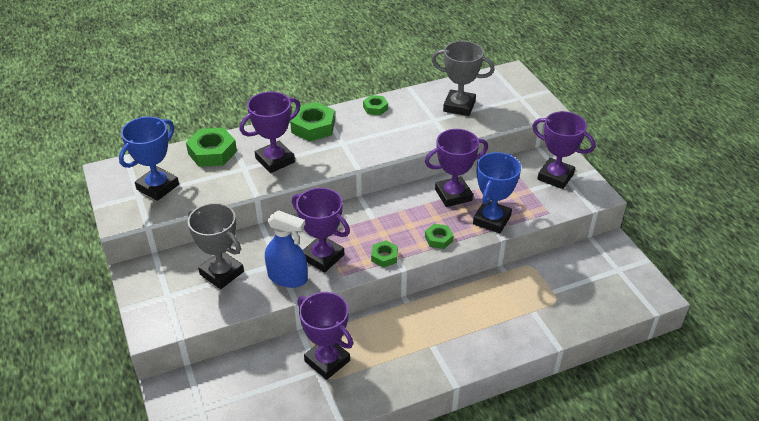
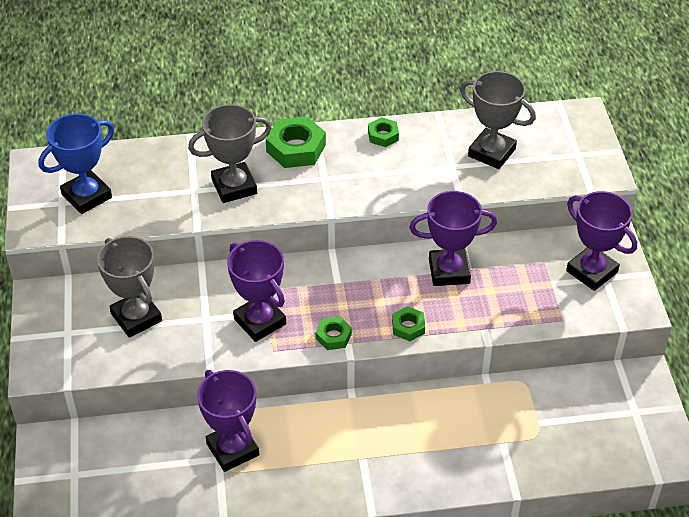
camera: 15 degrees right, 5 degrees up
(212, 152) = (163, 161): green nut -> none
(275, 160) = (234, 187): purple trophy -> grey trophy
(287, 278) = (210, 339): blue spray bottle -> none
(492, 220) = (484, 315): blue trophy -> none

